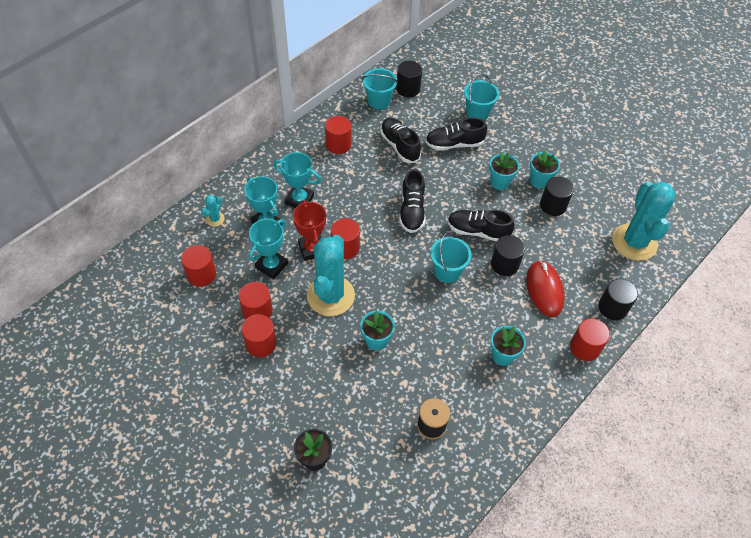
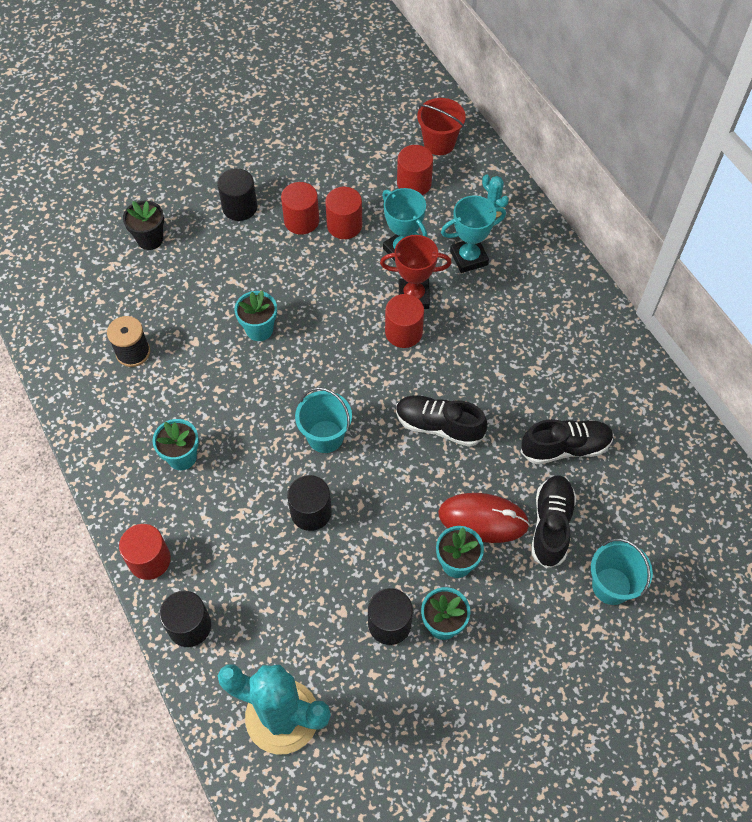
camera: 110 degrees right, 5 degrees up
(153, 267) = (439, 143): none -> red bucket
(299, 200) = (497, 301): turquoise trophy -> none
(330, 296) = (338, 299): turquoise cactus -> none
(338, 144) = (587, 369): red cylinder -> none
(379, 101) = (667, 447): turquoise bucket -> none
(408, 89) = (688, 497): black cylinder -> black cylinder (239, 207)
(478, 231) = (377, 498): black shoe -> none
(544, 290) = (252, 547): red mouse -> red mouse (483, 519)

